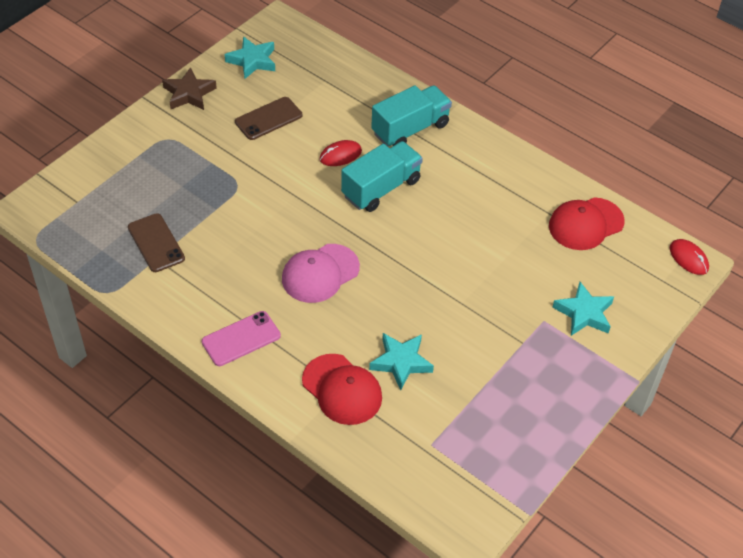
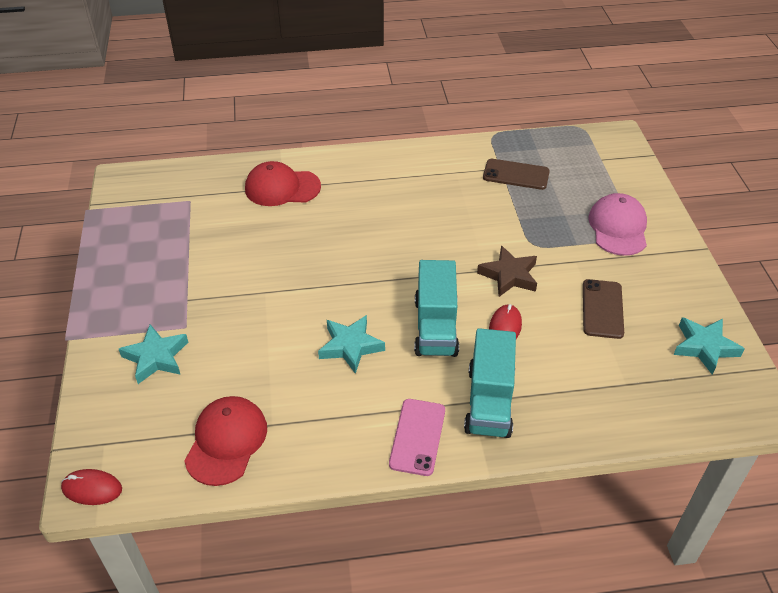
camera: 135 degrees right, 5 degrees down
(189, 94) = (686, 277): brown star -> brown star (509, 275)
(241, 339) = (381, 168): pink phone -> pink phone (417, 437)
(320, 273) = (389, 235): pink cap -> pink cap (618, 227)
(401, 362) = (263, 226): turquoise star -> turquoise star (350, 346)

